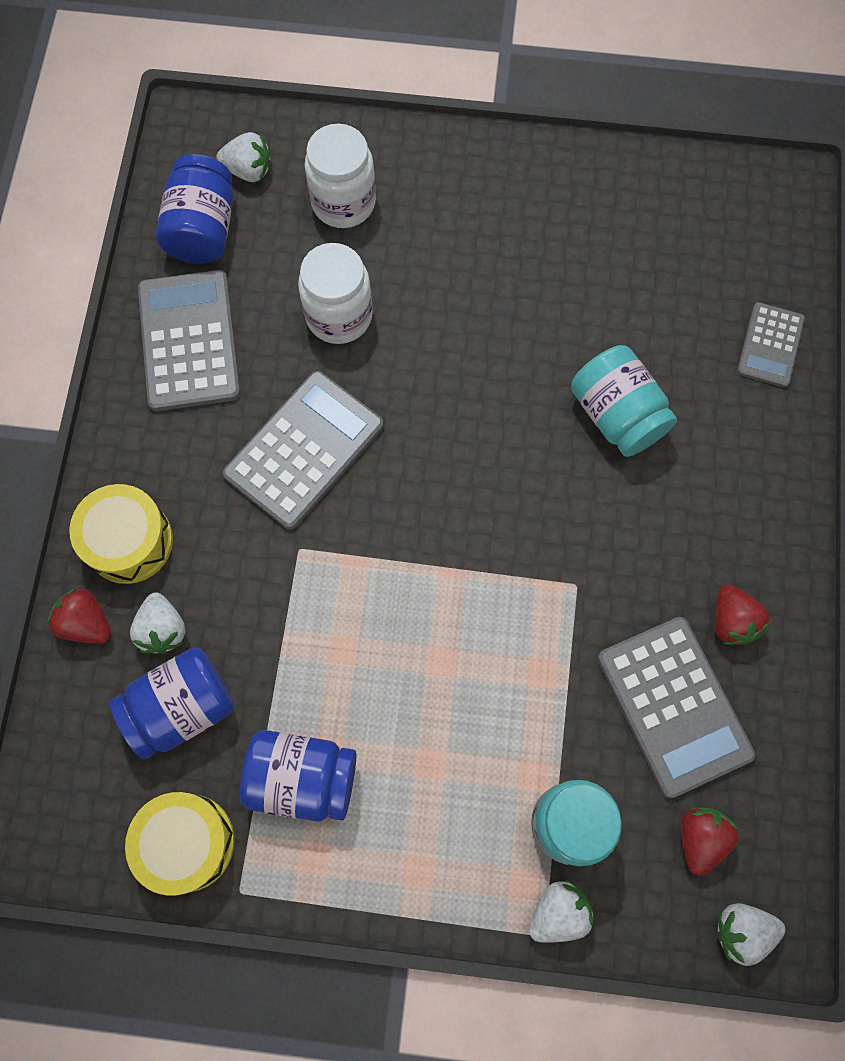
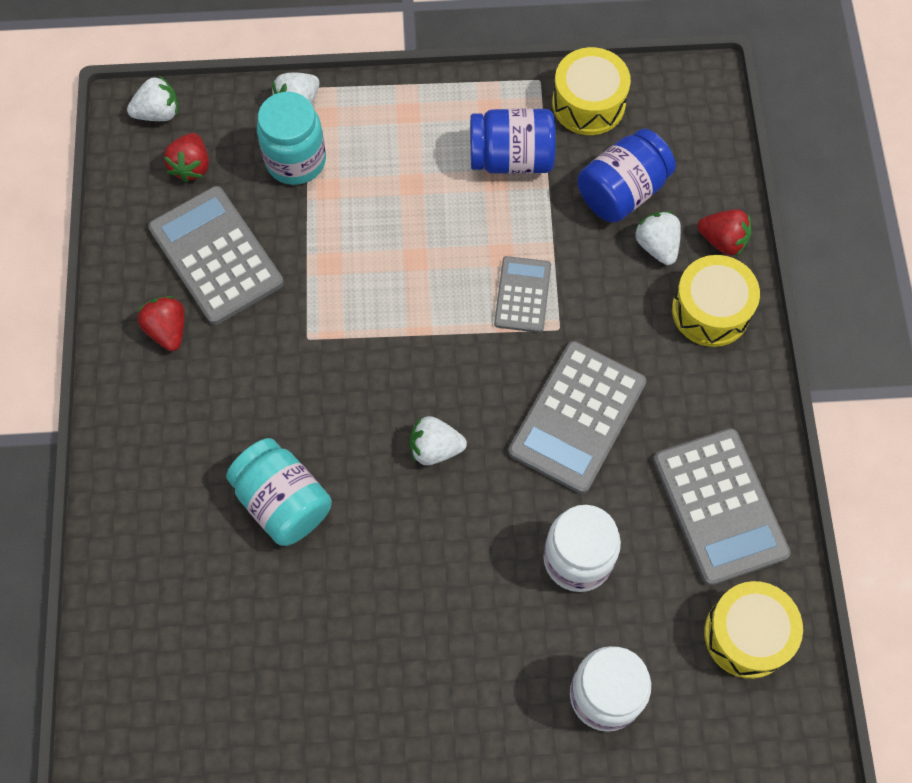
camera: 170 degrees right, 5 degrees down
(203, 229) = (747, 635): blue jar -> yellow drum
(248, 170) = (720, 718): white strawberry -> white strawberry (435, 448)
(770, 345) = (130, 603): grey calculator -> grey calculator (522, 295)

